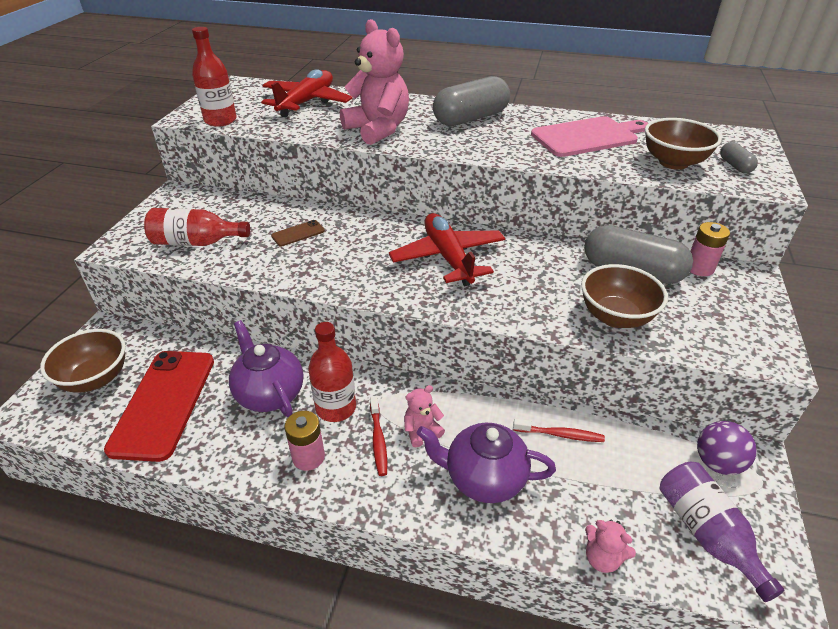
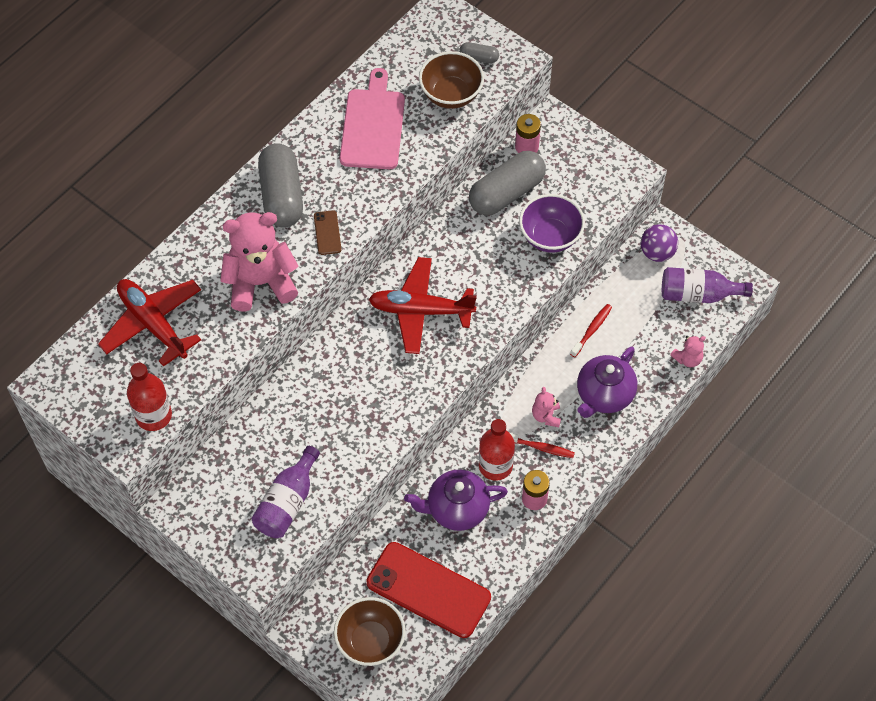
camera: 65 degrees left, 20 degrees up
(196, 242) = (287, 502): red bottle -> purple bottle
(298, 233) = (319, 414): brown phone -> brown phone (327, 233)
(615, 317) = (550, 236): brown bowl -> purple bowl

